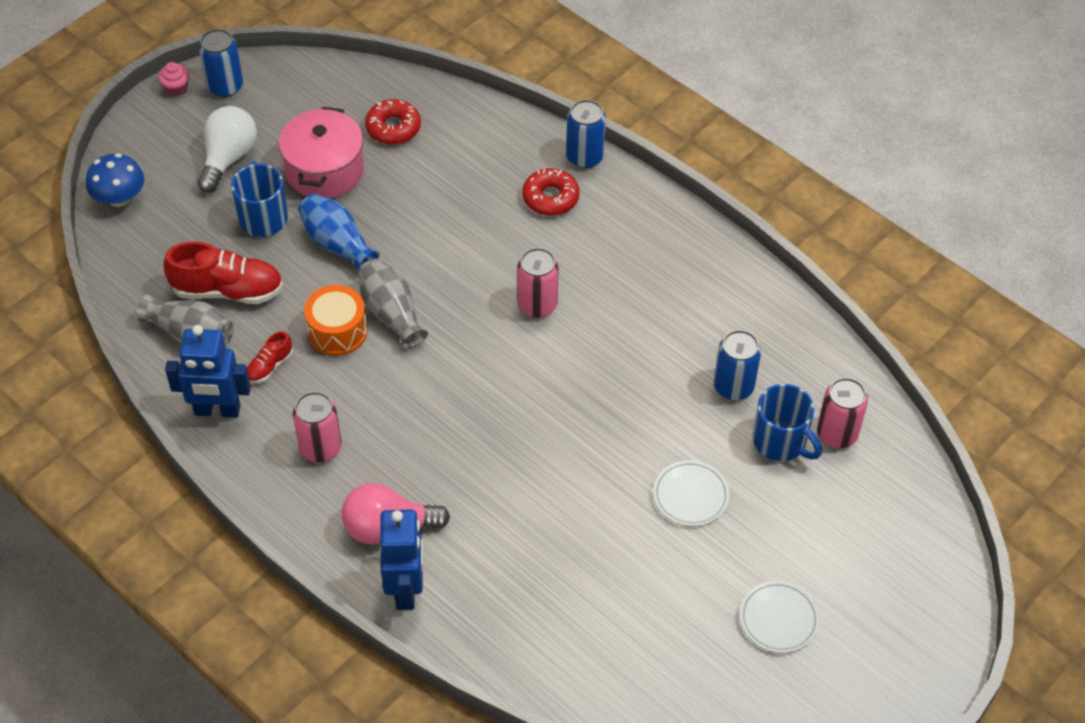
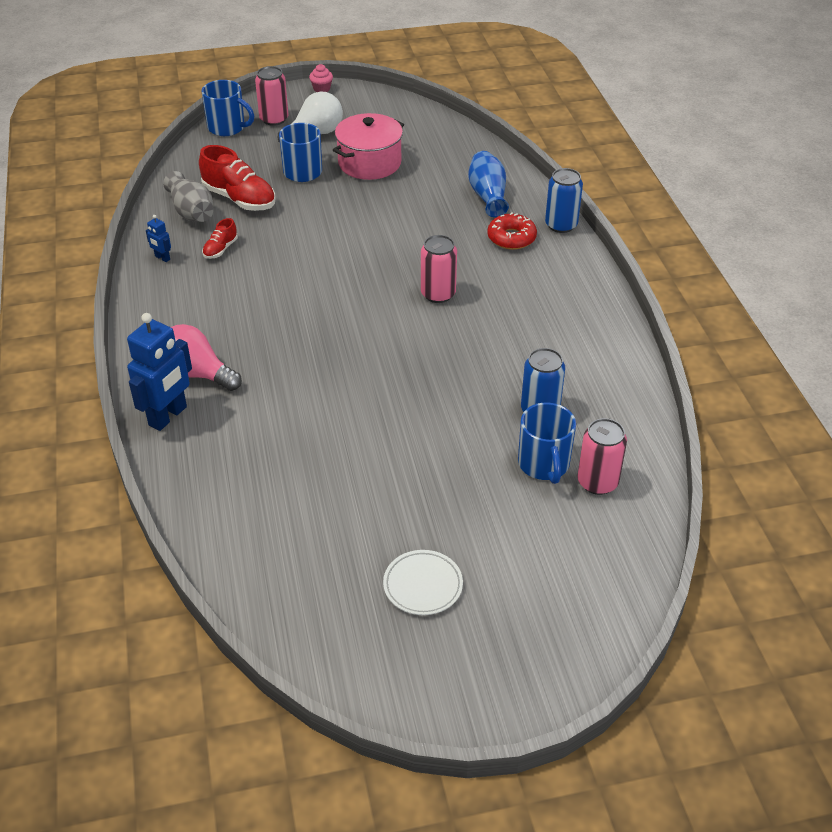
camera: 35 degrees right, 10 degrees down
(119, 198) = (227, 128): blue mushroom -> blue mug
(217, 410) = (162, 258): blue robot -> blue robot, size x0.45
(225, 86) = (353, 98): blue can -> none
(269, 366) = (220, 249): red shoe -> red shoe turned 45 degrees counterclockwise
(320, 448) = (203, 308): pink can -> pink can (274, 119)
(337, 244) = (336, 204): blue vase -> blue vase (488, 196)
(337, 331) = (284, 250): orange drum -> none
(391, 313) = (331, 255): grey vase -> none
(393, 128) = (439, 158): red donut -> none
(690, 496) = (434, 464): white plate -> none

